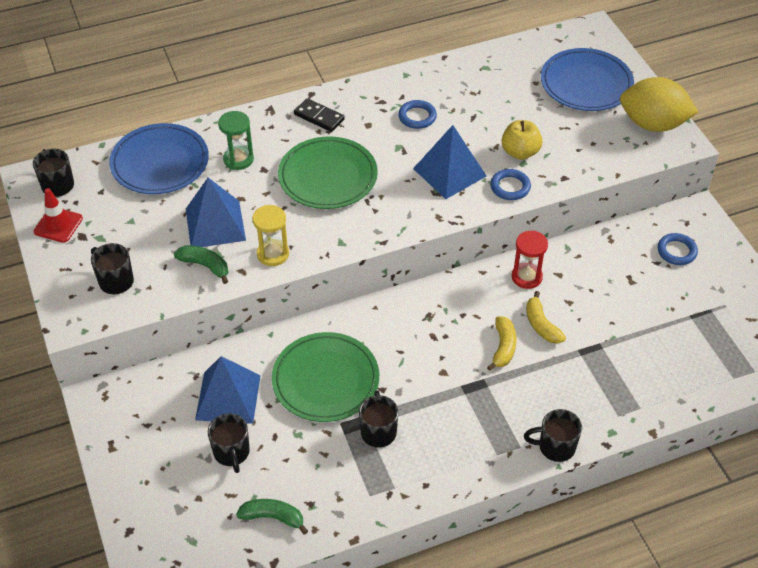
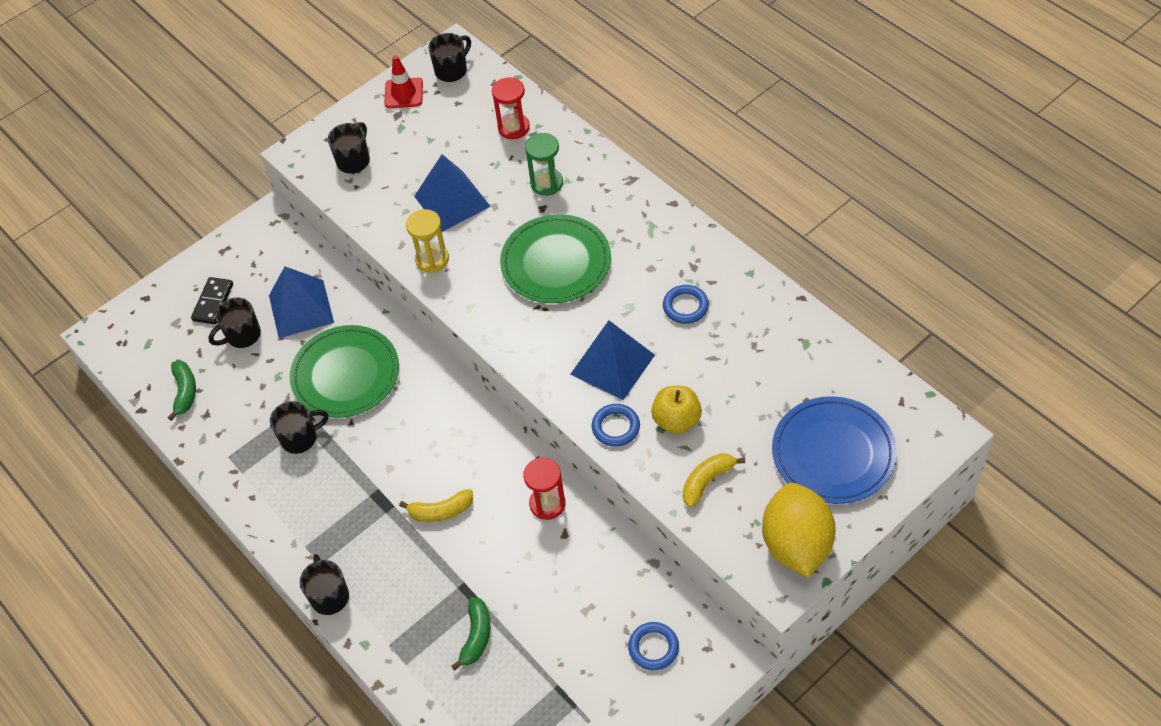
camera: 75 degrees right, 5 degrees up
(160, 163) = (513, 127): blue plate -> red hourglass
(205, 266) = (397, 215): green banana -> green banana (476, 636)
(319, 117) = (640, 223): black domino -> black domino (213, 302)
(541, 325) = (484, 537): yellow banana -> yellow banana (707, 481)

